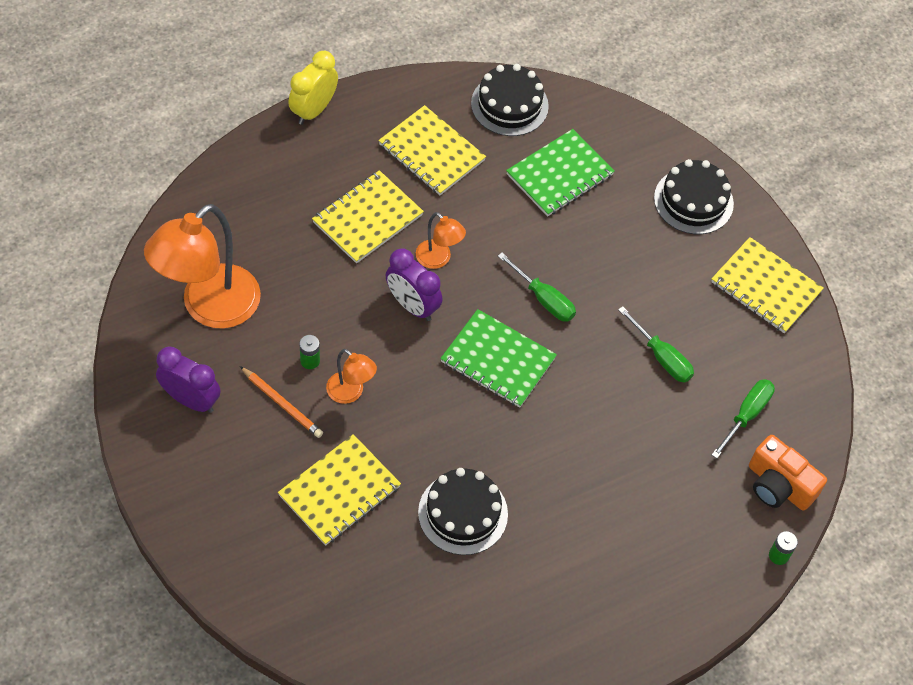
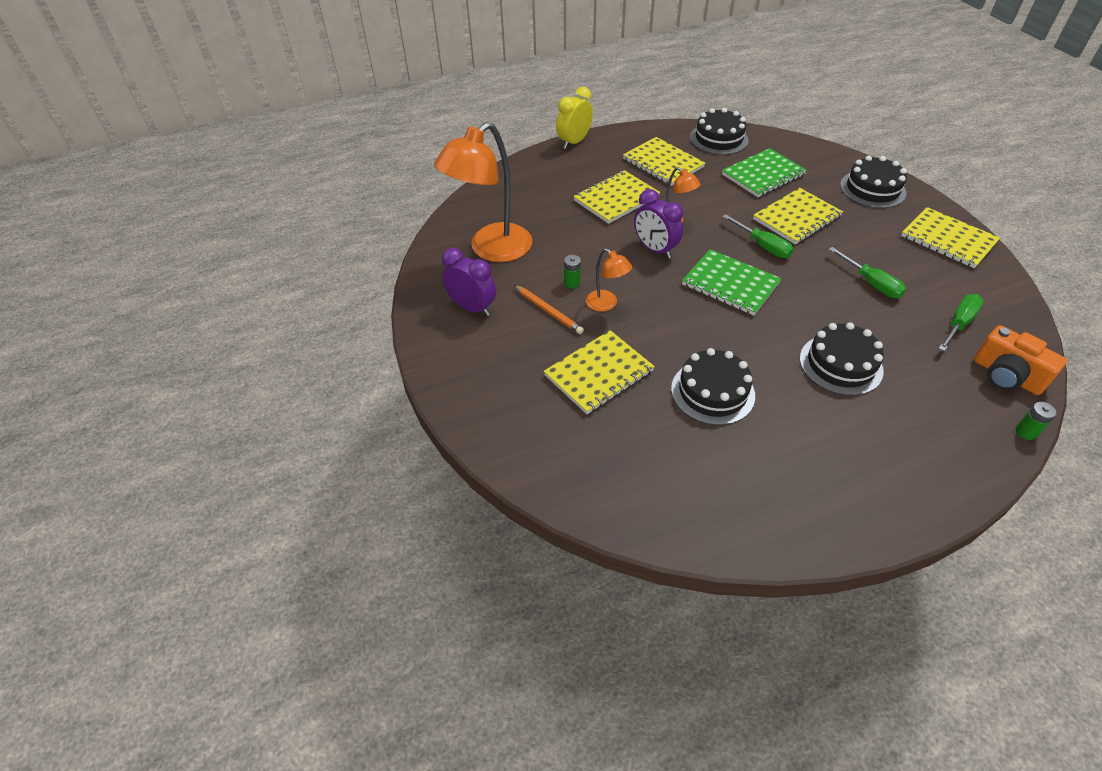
camera: 10 degrees right, 10 degrees down
(591, 252) = (797, 218): none -> yellow notebook
(606, 474) = (840, 364): none -> black cake

